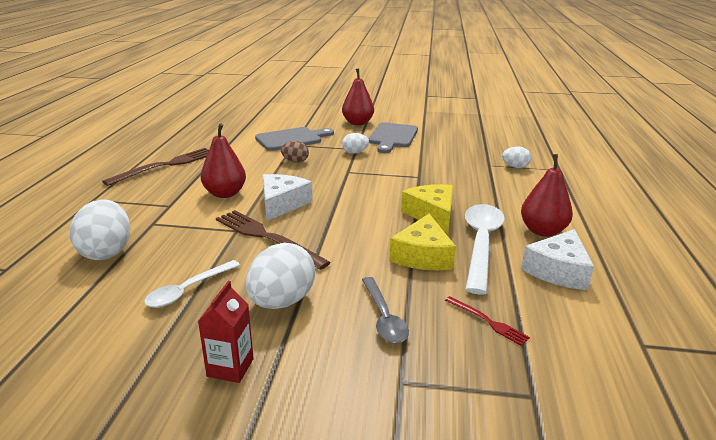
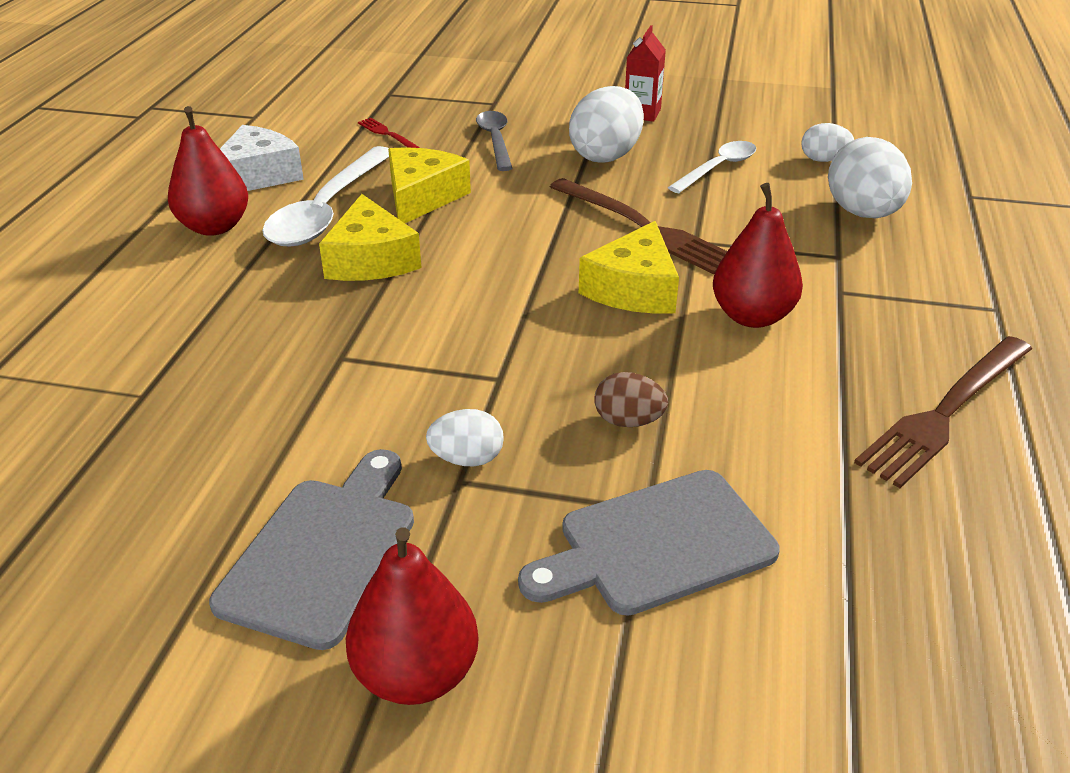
camera: 175 degrees left, 10 degrees up
(282, 204) = (634, 289): white cheese -> yellow cheese
(515, 167) = (86, 385): white egg -> white egg (823, 160)

